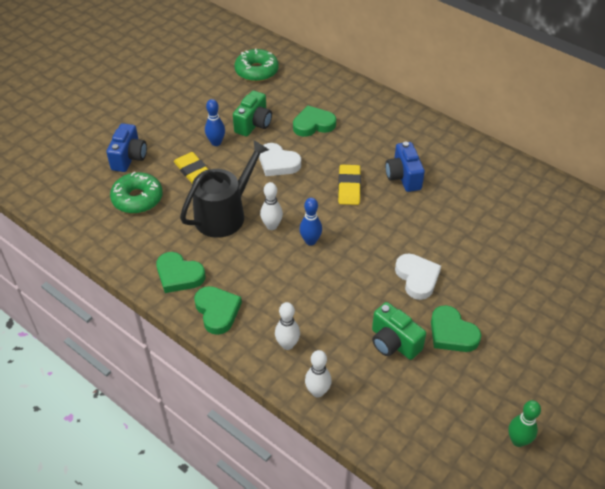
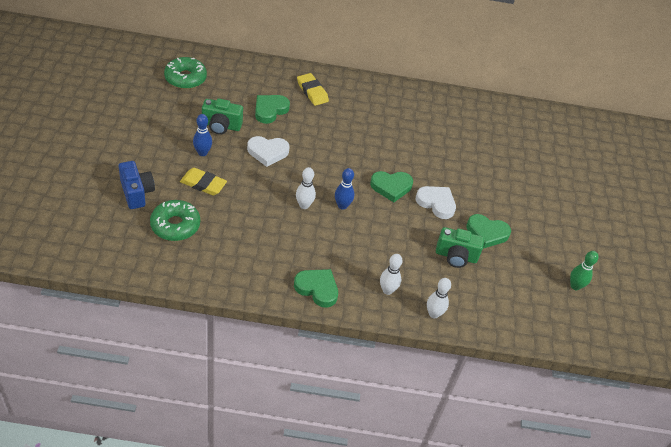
camera: 40 degrees left, 0 degrees up
(179, 275) = (264, 274): green heart -> green heart (391, 187)
(224, 214) = (259, 210): black watering can -> none
(254, 124) = (221, 126): green camera -> green camera turned 105 degrees clockwise
(349, 187) = (337, 152): yellow eraser -> yellow eraser (312, 91)
(403, 177) = (370, 130): blue camera -> none

